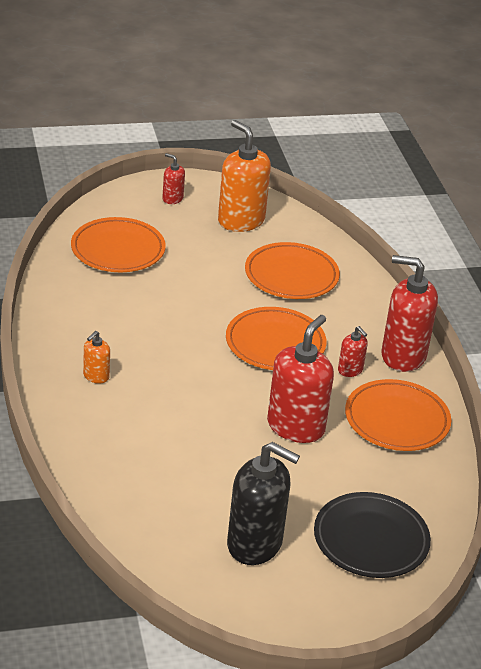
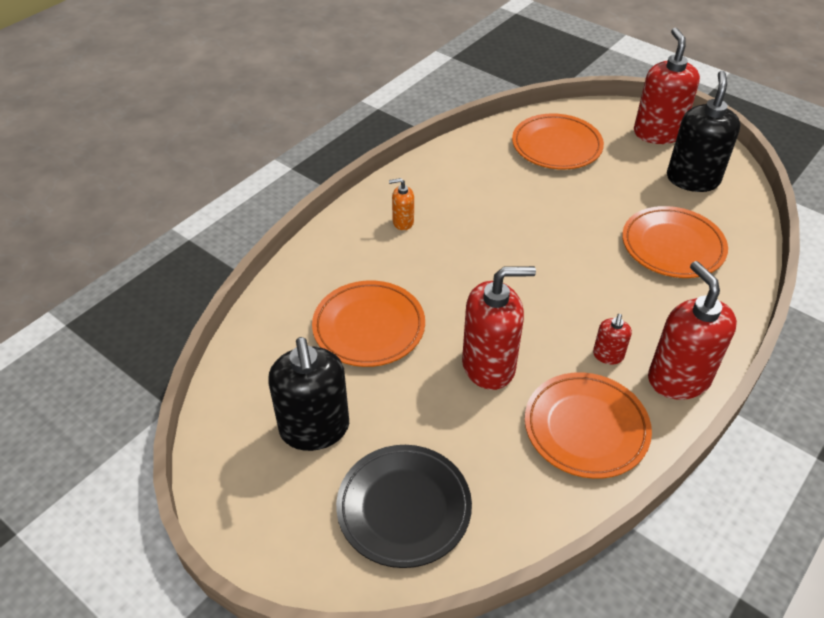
camera: 55 degrees right, 10 degrees up
(172, 199) = (657, 133): red soap dispenser -> red soap dispenser, size x2.10
(241, 221) = (692, 179): orange soap dispenser -> black soap dispenser
(275, 344) = (574, 289): orange plate -> orange plate (369, 327)

